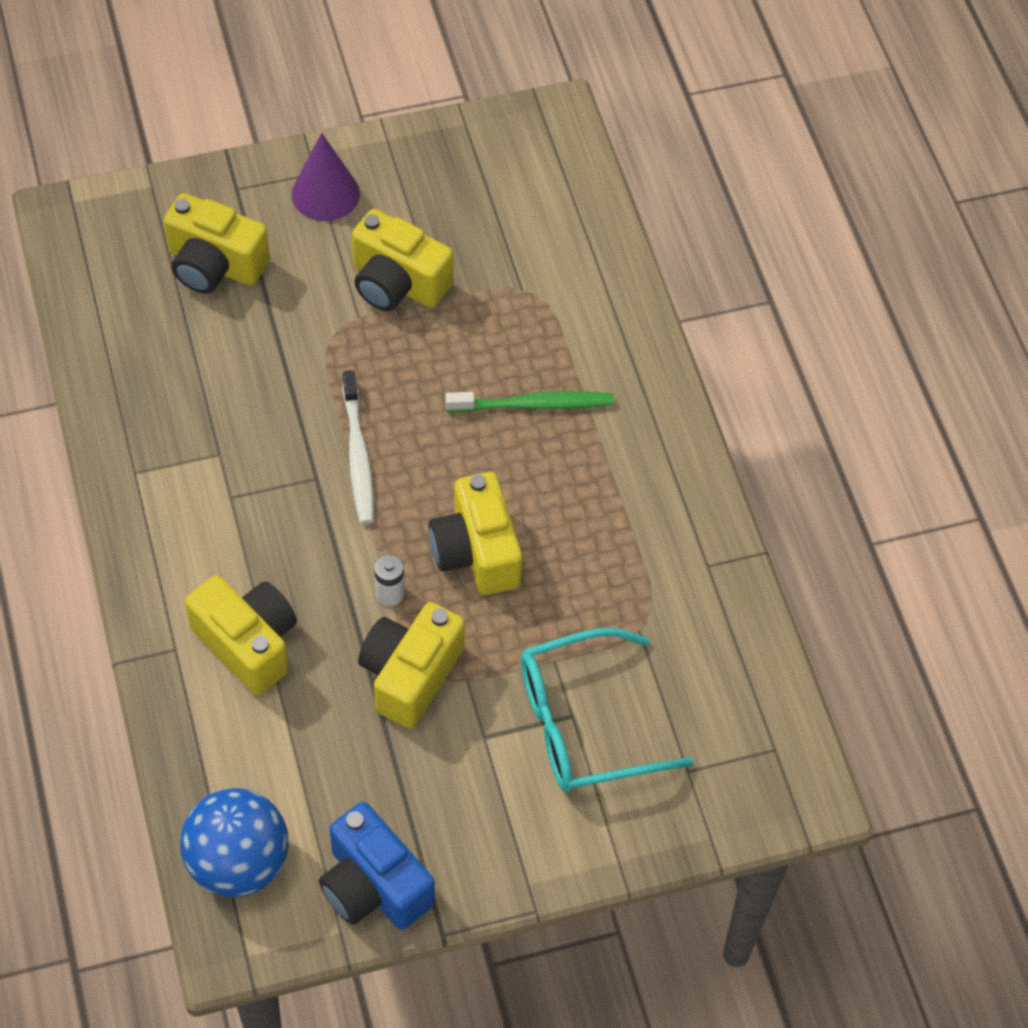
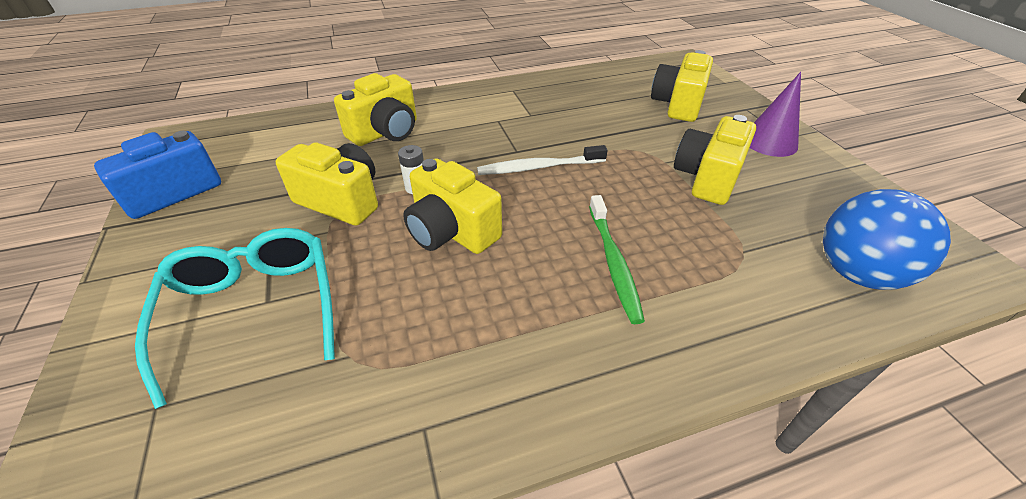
camera: 90 degrees right, 15 degrees down
(238, 862) = (228, 137): blue ball -> blue ball (857, 273)
(476, 552) = (451, 231): yellow camera -> yellow camera turned 120 degrees counterclockwise

